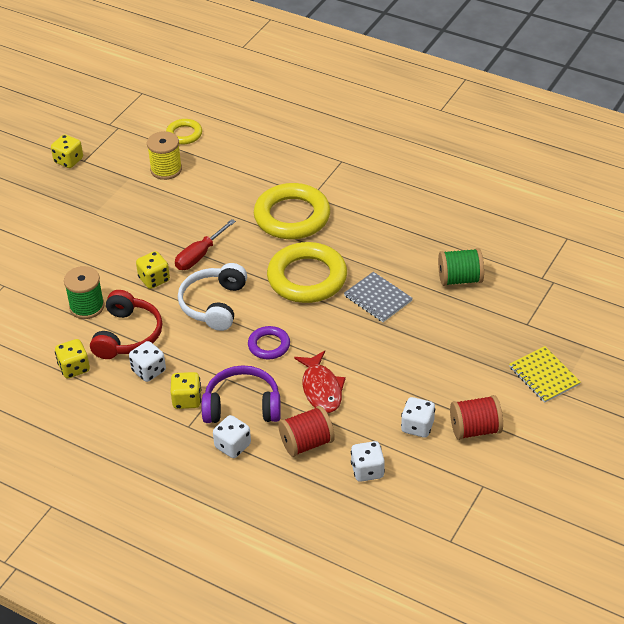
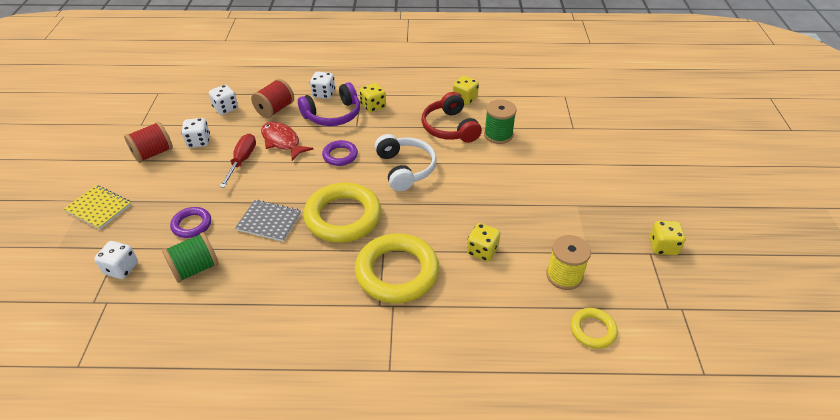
camera: 150 degrees right, 0 degrees up
(149, 371) = (414, 113): white dice -> white dice (121, 268)
(154, 279) = (469, 170): yellow dice -> yellow dice (482, 251)
(199, 256) = (451, 202): red screwdriver -> red screwdriver (242, 160)
(452, 322) = (192, 225): none -> purple ring

